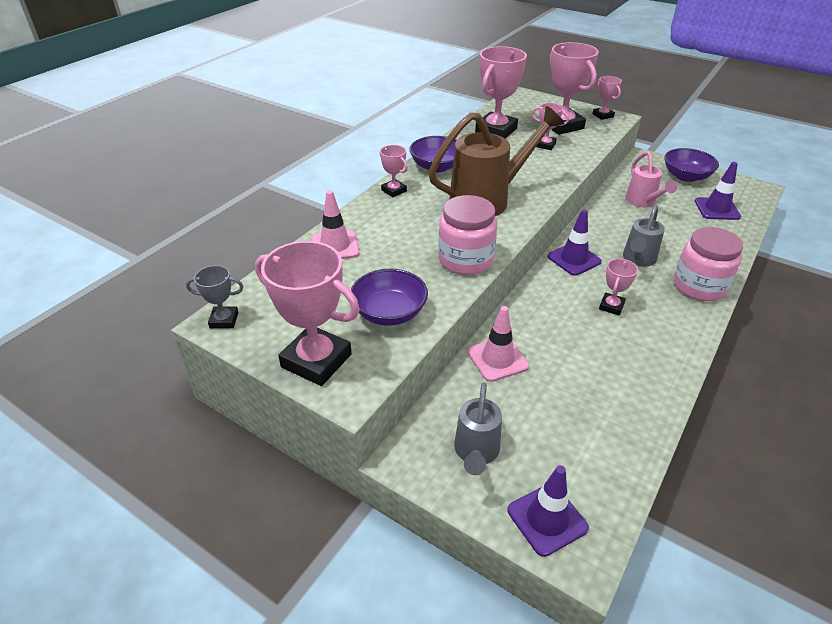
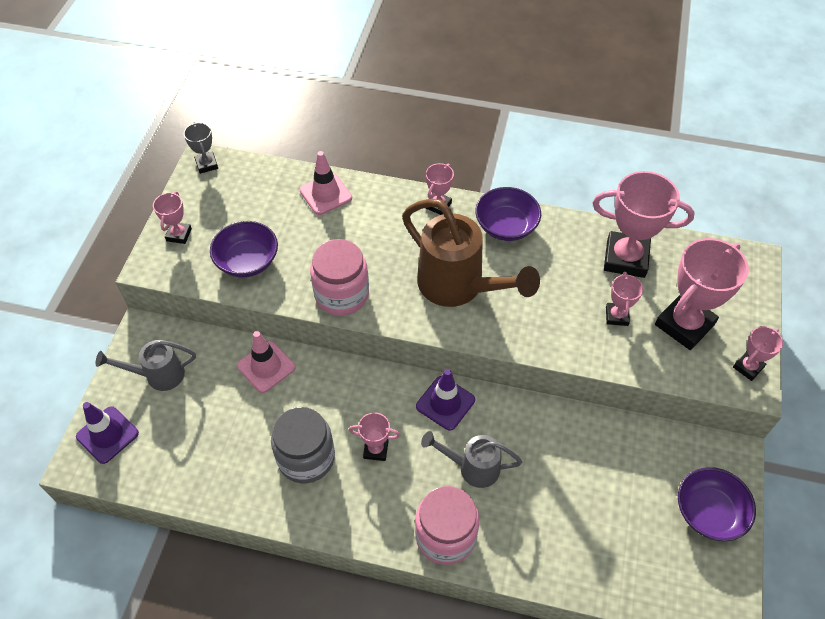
camera: 70 degrees right, 15 degrees up
(316, 360) = (179, 235): pink trophy -> pink trophy, size x0.50
(612, 351) = (306, 457): none -> grey jar
(643, 202) = (605, 462): pink watering can -> none
(717, 209) = (636, 555): purple traffic cone -> none

